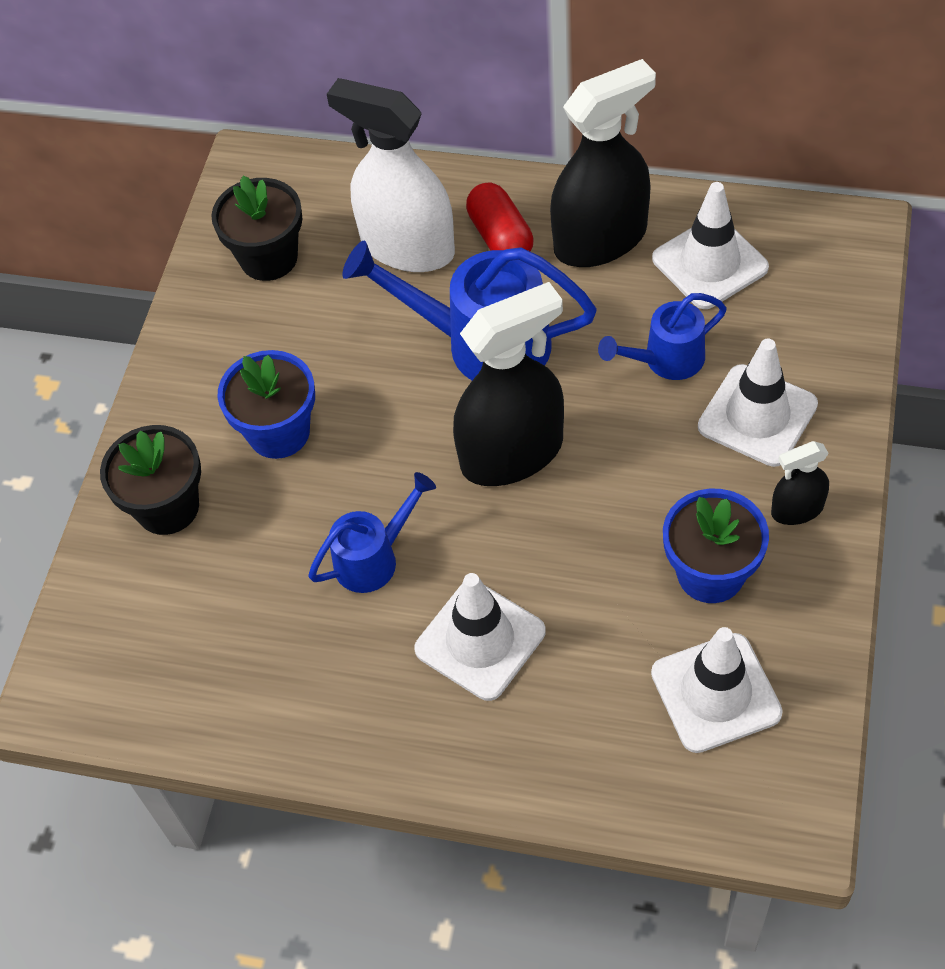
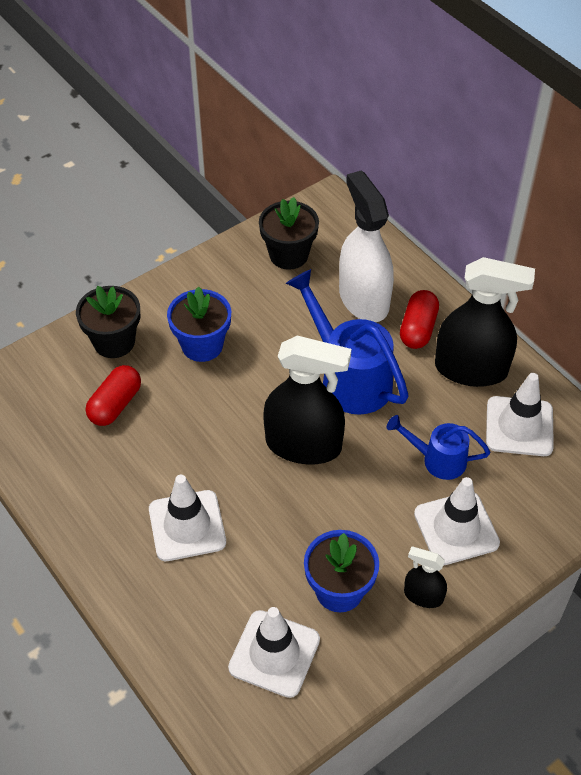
camera: 35 degrees right, 5 degrees down
(249, 576) = (115, 404): none -> red capsule
(373, 558) = (180, 443): blue watering can -> none

